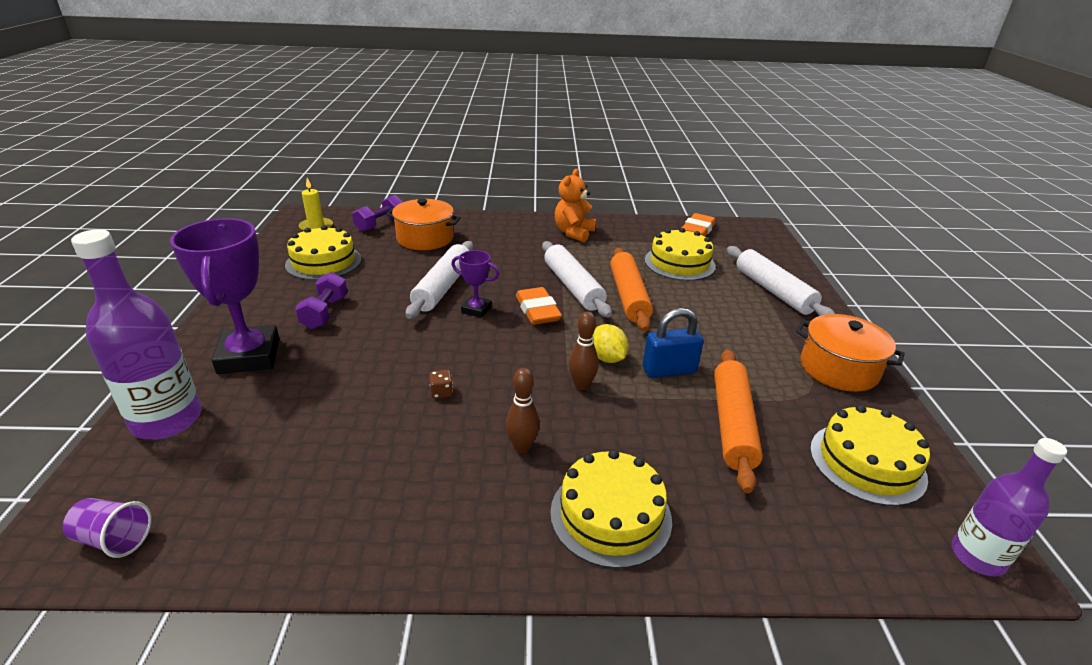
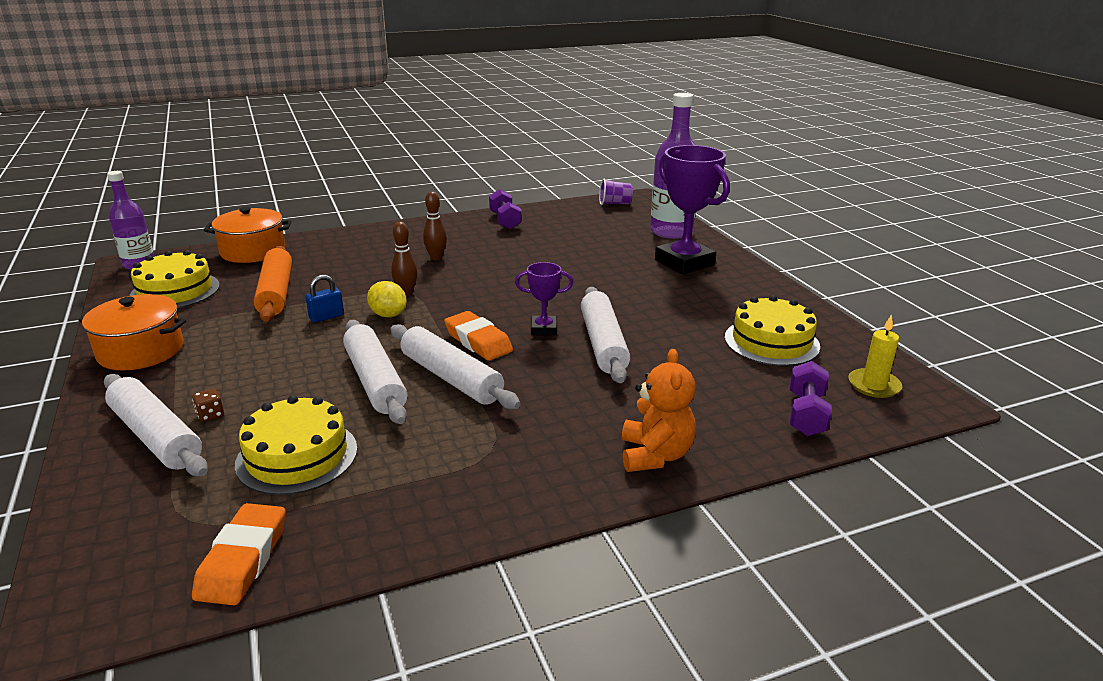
camera: 160 degrees right, 5 degrees down
(325, 313) = (681, 298): purple dumbbell -> purple dumbbell (505, 221)
(425, 238) = (709, 405): orange pot -> orange pot (253, 251)
(441, 392) = (515, 270): brown dice -> brown dice (210, 415)
(574, 233) = (494, 479): orange teddy bear -> orange teddy bear (655, 455)
(610, 515) = (368, 244): yellow cake -> none
(628, 296) = (375, 381): orange rolling pin -> white rolling pin
(669, 370) = (326, 317): blue padlock -> blue padlock, size x0.65

